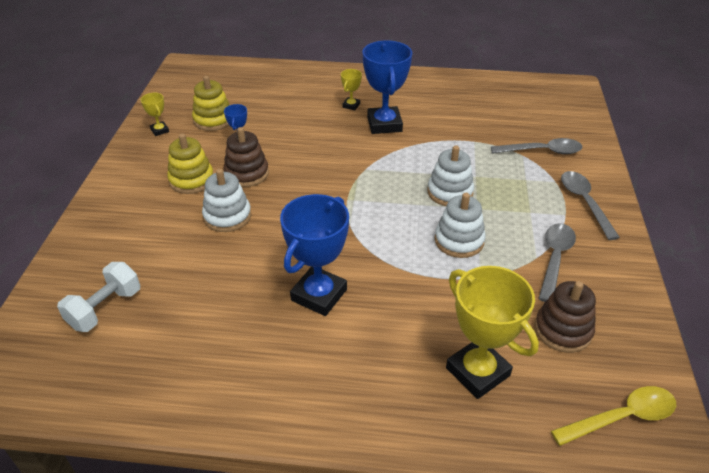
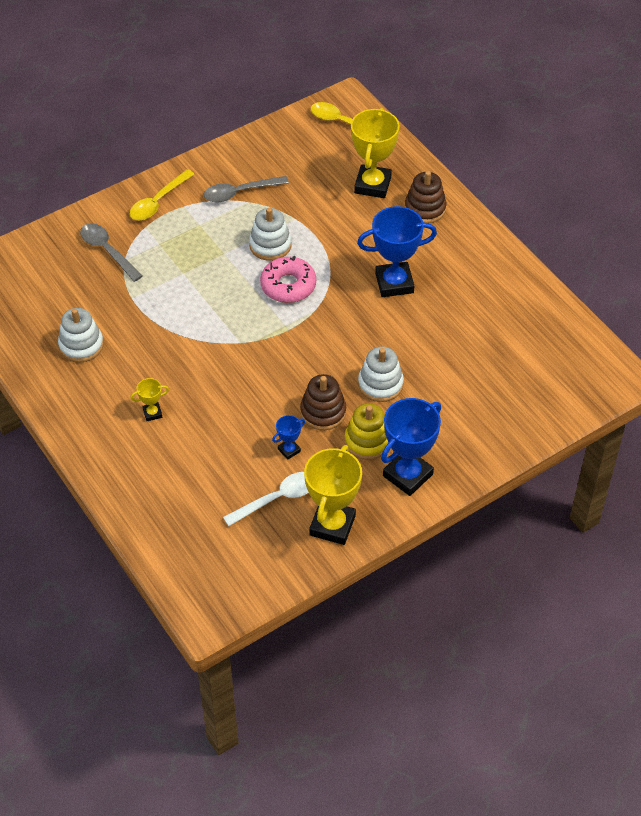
camera: 130 degrees left, 10 degrees up
(105, 309) = (522, 377): white dumbbell -> none
(159, 130) = (332, 525): yellow trophy -> yellow trophy, size x2.15
(213, 120) = (277, 499): yellow stacking toy -> white spoon
(384, 124) = (162, 370): blue trophy -> blue trophy (408, 475)
(396, 225) = (288, 285): none -> pink donut
(450, 192) = (219, 277): white stacking toy -> white stacking toy (81, 345)
(563, 330) = (302, 165): brown stacking toy -> brown stacking toy (425, 209)
(584, 202) = (158, 202): grey spoon -> yellow spoon

